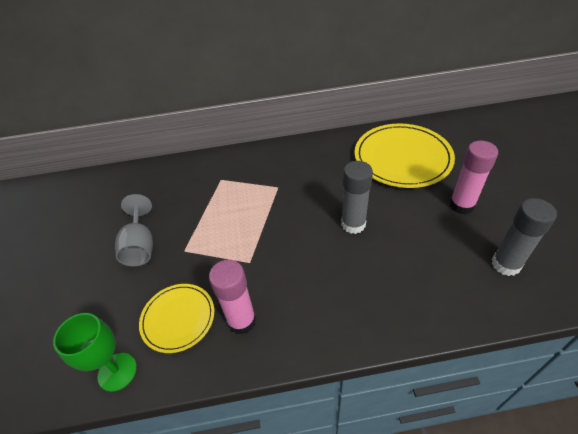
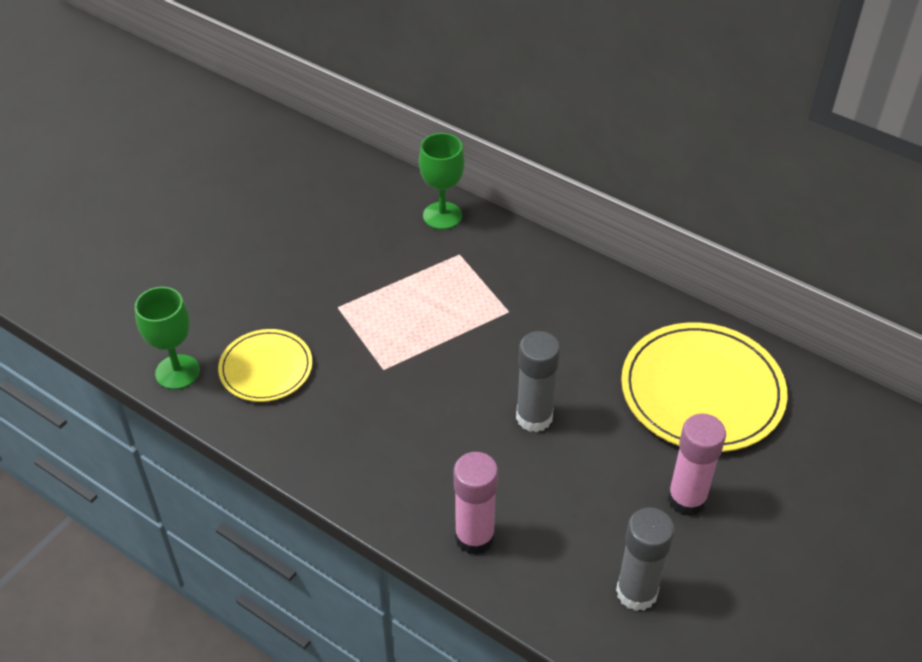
camera: 40 degrees right, 0 degrees up
(140, 246) = (304, 269): grey goblet -> none
(190, 169) = (442, 216): none -> green goblet
(241, 321) = (315, 416): pink glue stick -> pink glue stick (474, 537)

